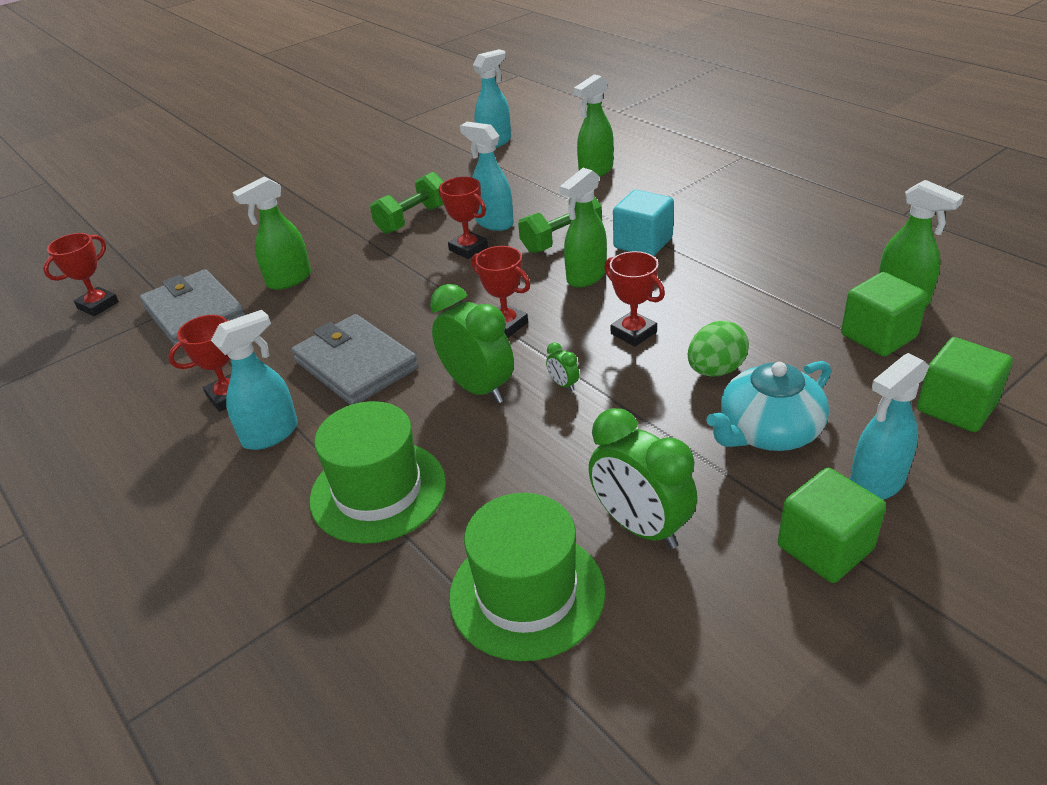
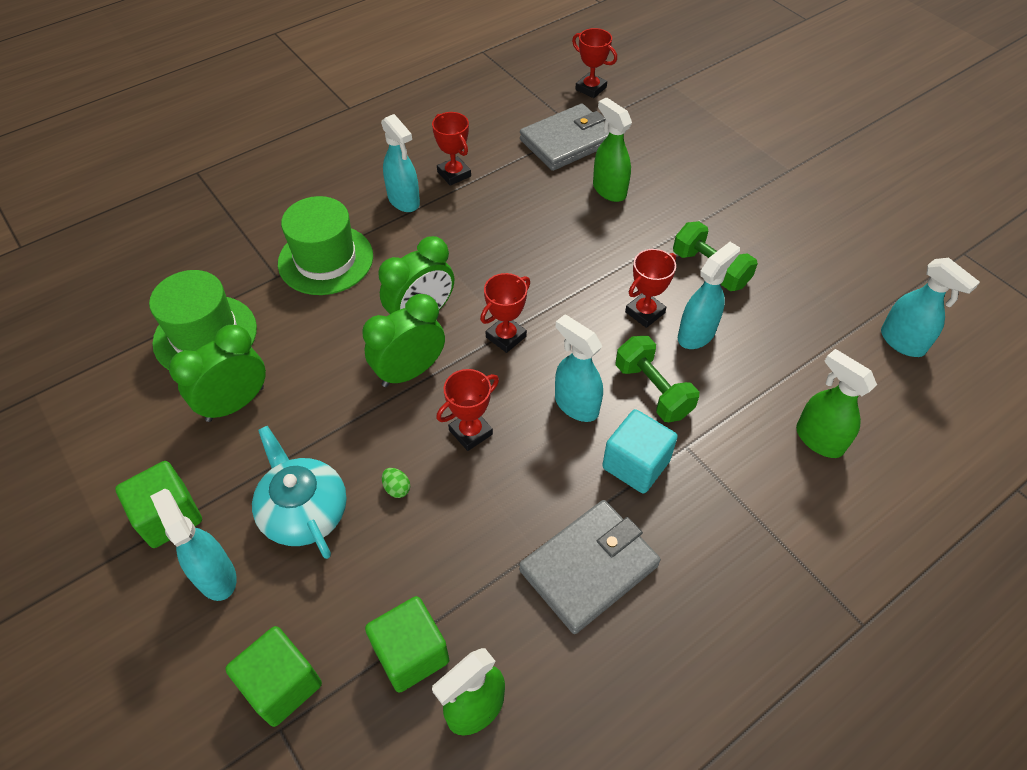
camera: 90 degrees right, 15 degrees up
(355, 365) = (473, 240): grey wallet -> grey wallet (588, 567)
(563, 384) = (409, 372): green clock -> green clock, size x2.43
(586, 276) = (576, 405): green spray bottle -> turquoise spray bottle
(715, 370) = (397, 488): green egg -> green egg, size x0.51

